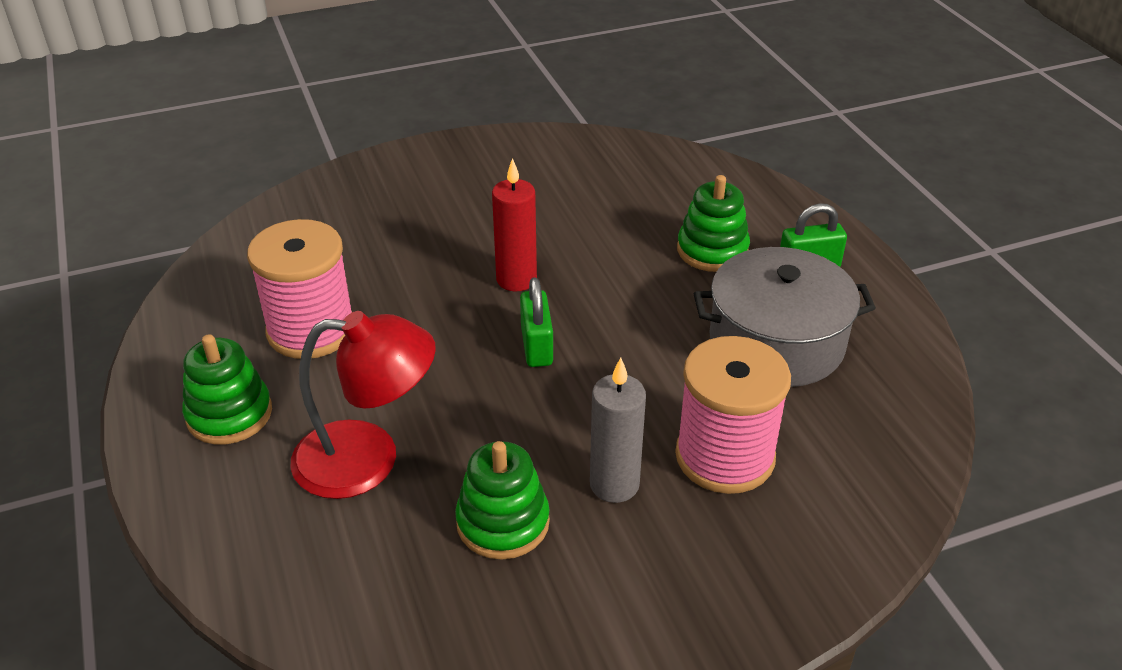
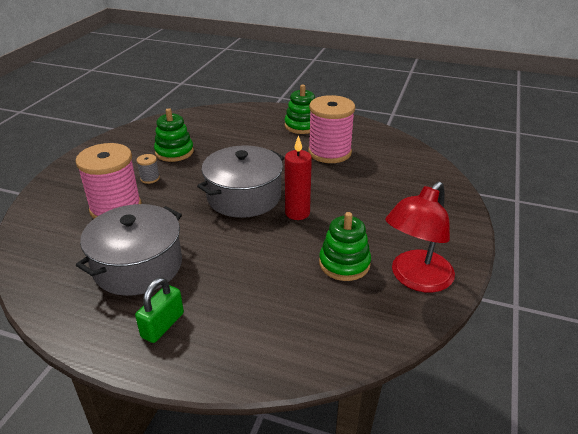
camera: 130 degrees right, 5 degrees down
(368, 459) = (241, 141): red lamp -> red lamp (415, 279)
(536, 346) = (244, 197): green padlock -> grey pot
(614, 484) = (150, 178): grey candle -> grey spool
(712, 250) = (230, 294): green stacking toy -> green stacking toy (344, 264)

